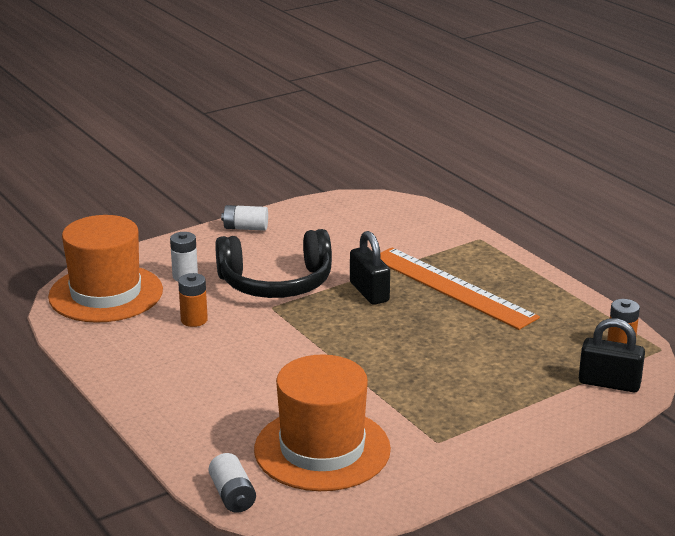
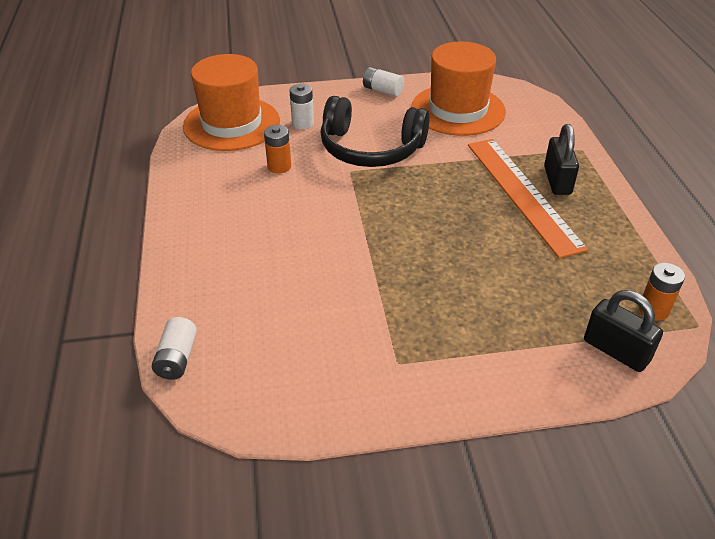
camera: 25 degrees right, 15 degrees up
(322, 449) = (288, 334): orange hat -> orange hat (458, 110)
(369, 292) = (443, 179): black padlock -> black padlock (557, 180)

